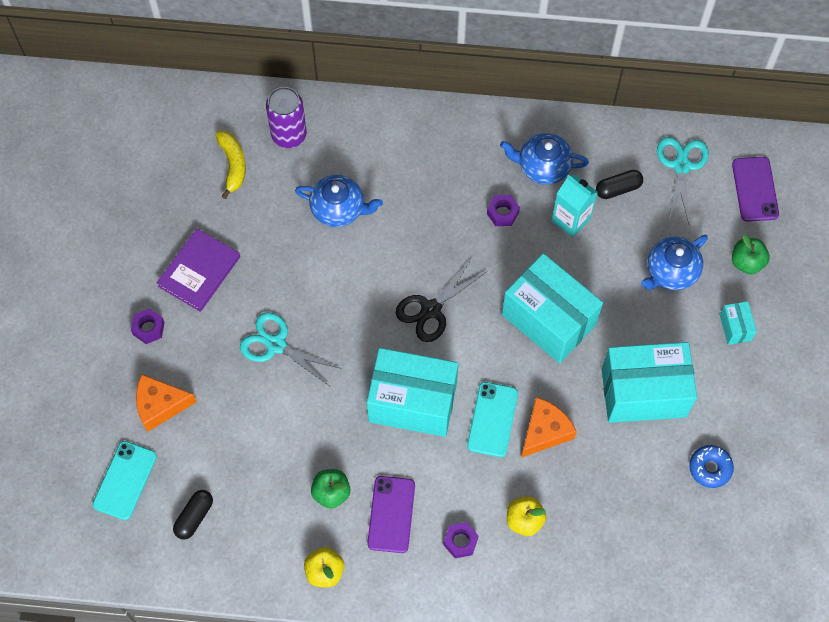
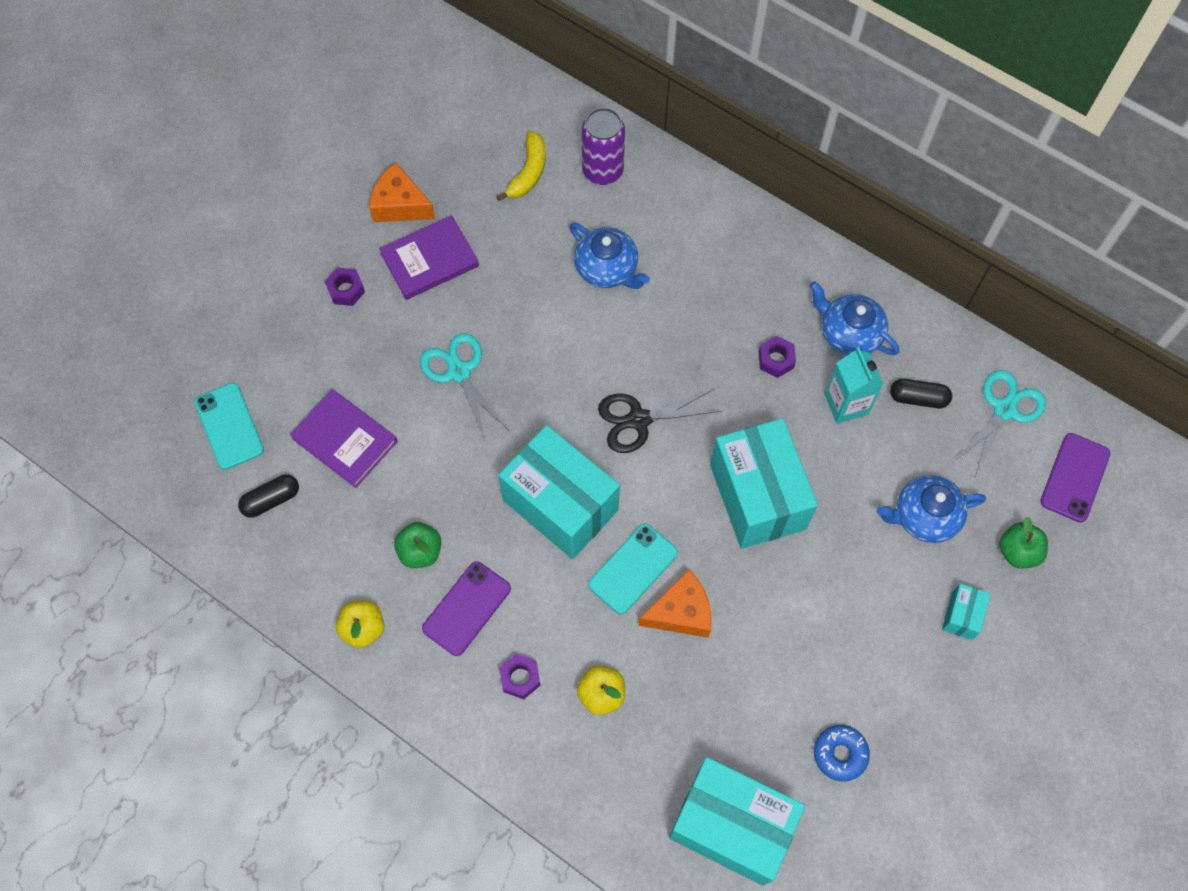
camera: 30 degrees right, 0 degrees up
(125, 480) = (229, 426): turquoise phone -> turquoise phone turned 75 degrees counterclockwise
(160, 405) = (309, 371): orange cheese -> orange cheese (400, 205)
(221, 442) = (345, 440): none -> purple book
(643, 393) = (814, 630): turquoise box -> turquoise box (731, 826)

